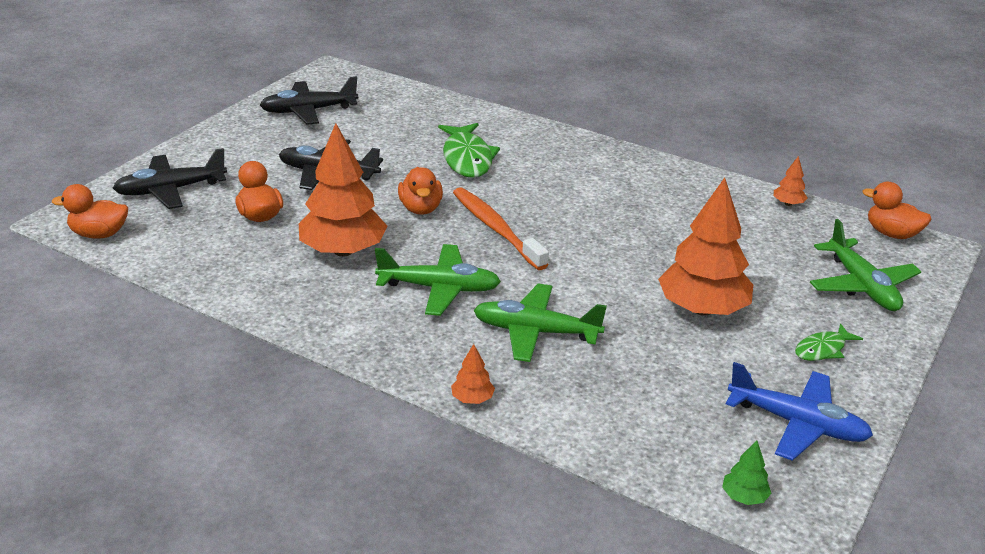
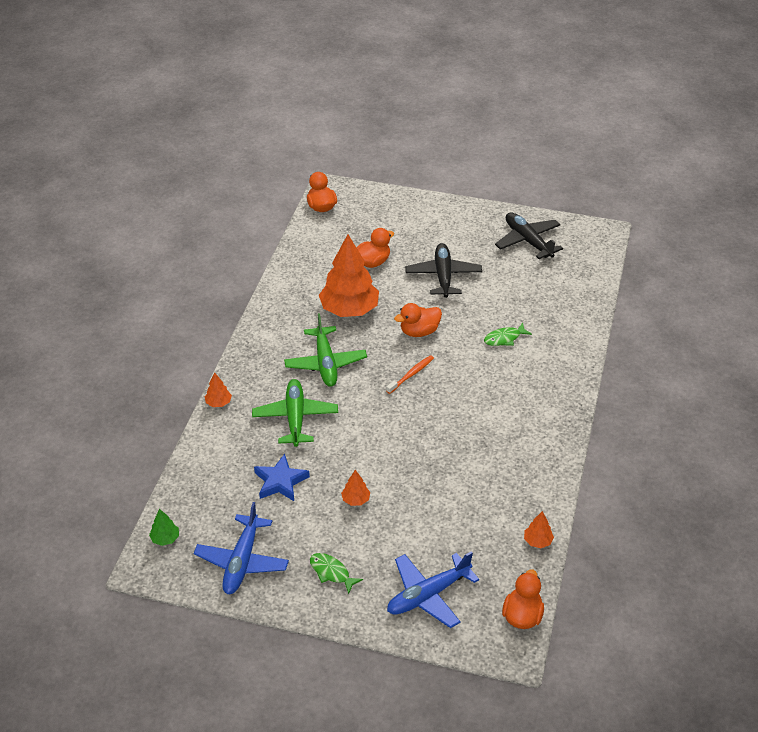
camera: 75 degrees right, 10 degrees up
(170, 190) = (384, 216): black plane -> none
(467, 158) = (504, 338): green fish -> green fish, size x0.56
(496, 229) = (411, 374): orange toothbrush -> orange toothbrush, size x0.56
(654, 365) = (280, 482): none -> blue star
(702, 309) = (355, 500): orange tree -> orange tree, size x0.42
(862, 286) = (428, 595): green plane -> blue plane

